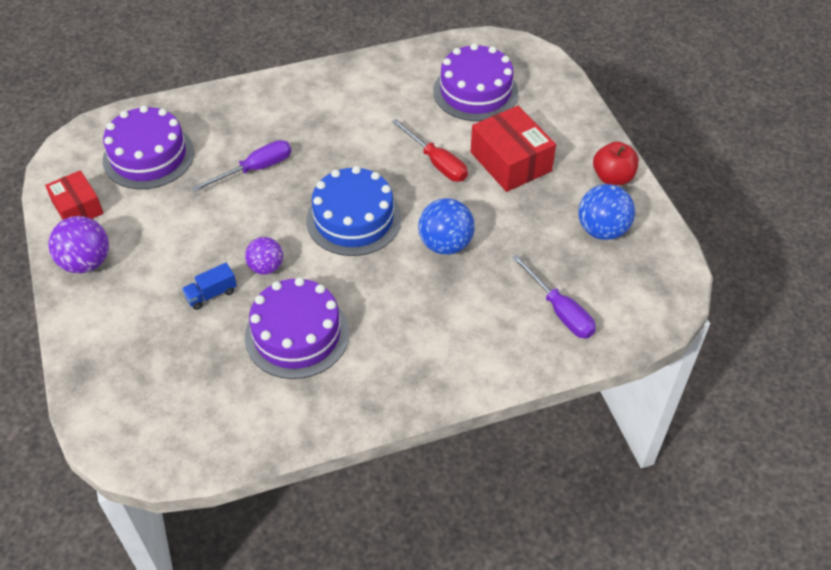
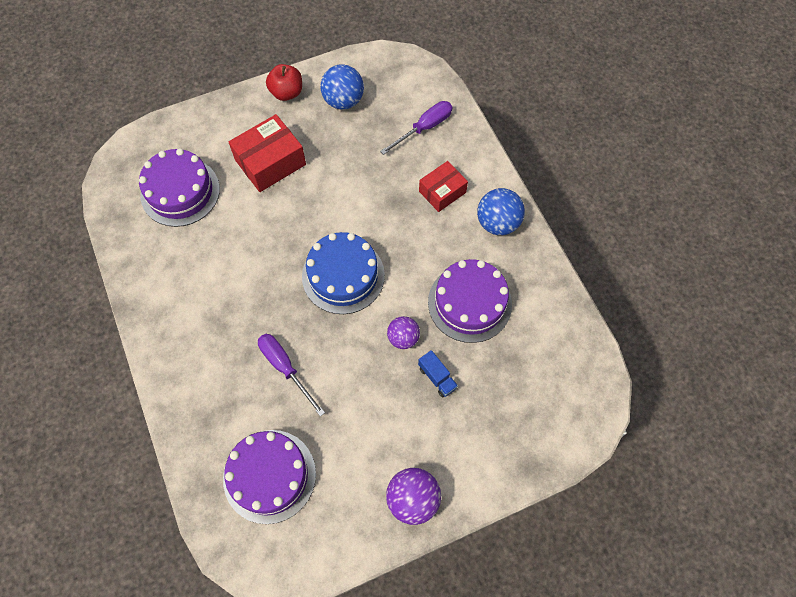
camera: 95 degrees left, 15 degrees up
(77, 208) = (344, 529): red box -> red box (442, 192)
(436, 162) = (273, 217): red screwdriver -> none
(445, 244) = (366, 205): blue ball -> blue ball (497, 223)

